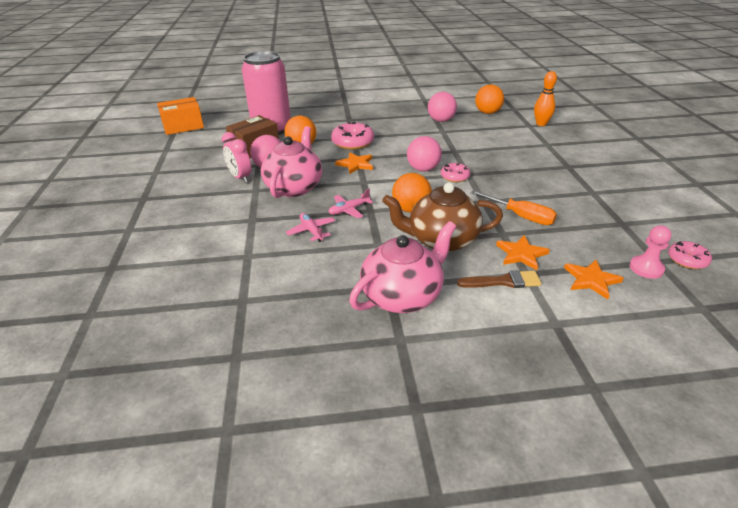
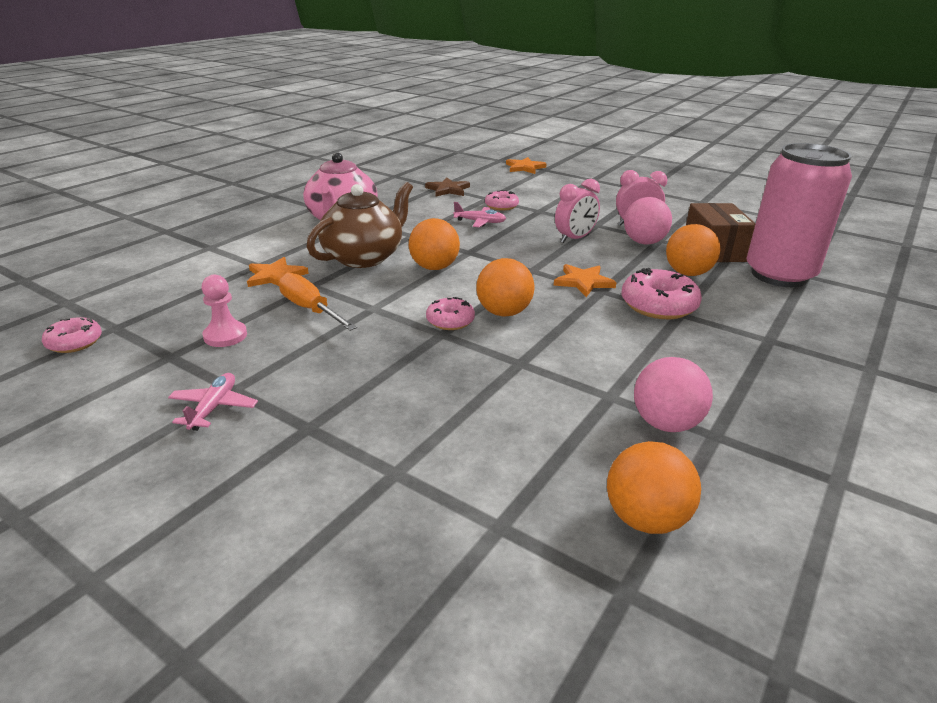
camera: 130 degrees right, 5 degrees down
(183, 126) = (845, 235): orange box -> none
(247, 288) = (448, 189): none -> brown star
(261, 239) = (501, 206): none -> pink donut
(294, 187) = (574, 239): pink teapot -> pink clock
(349, 210) = (486, 244): pink plane -> pink plane (214, 408)
(423, 169) = (504, 312): pink ball -> orange ball
(503, 281) = (274, 253): brown brush -> none
(520, 216) = (310, 309): orange screwdriver -> orange screwdriver turned 60 degrees clockwise
(541, 124) = (481, 552): orange bowling pin -> none
(591, 280) = (190, 282): orange star -> orange star (524, 167)
(646, 268) = (130, 314): pink pawn -> pink pawn (225, 336)

